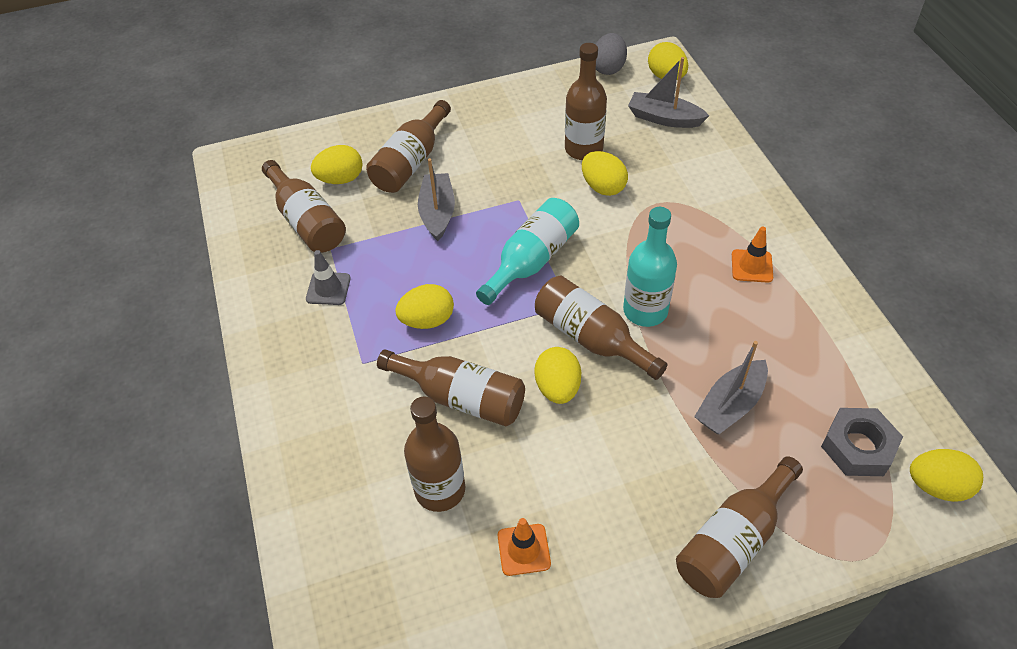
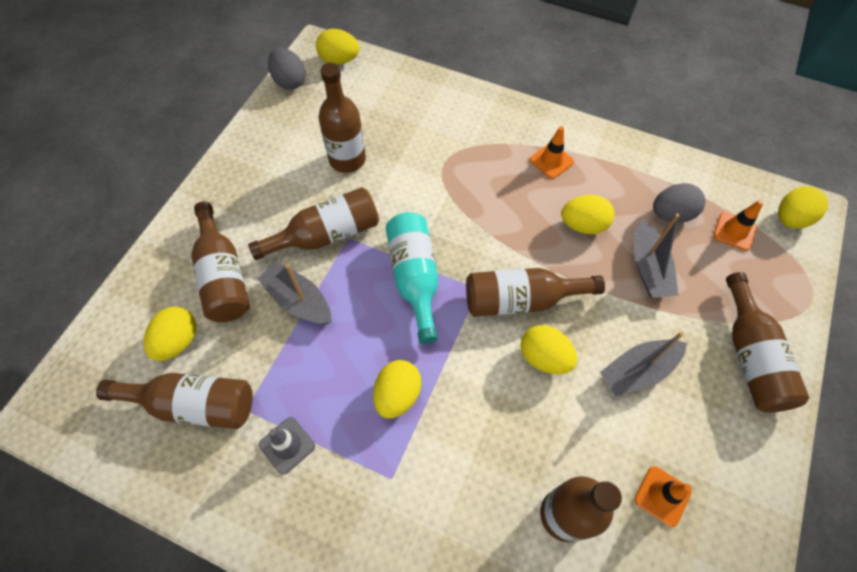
camera: 50 degrees left, 10 degrees up
(461, 398) = (494, 430): brown bottle -> brown bottle (327, 235)
(603, 187) = (395, 179): yellow egg -> yellow egg (583, 225)
(645, 310) = (529, 248): turquoise bottle -> none
(664, 118) = (375, 94): grey boat -> grey boat (638, 371)
(811, 386) = (671, 214): none -> grey egg
(858, 447) = (734, 231): grey nut -> orange traffic cone

